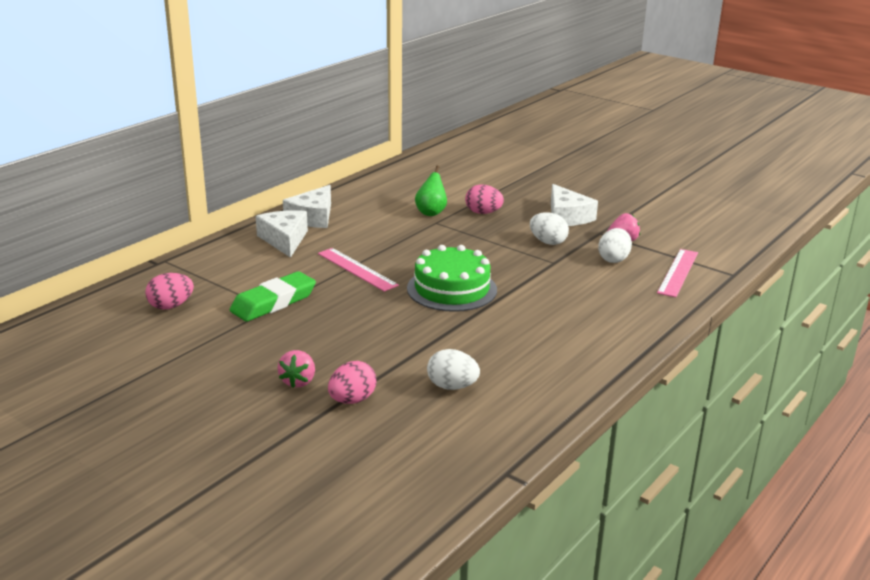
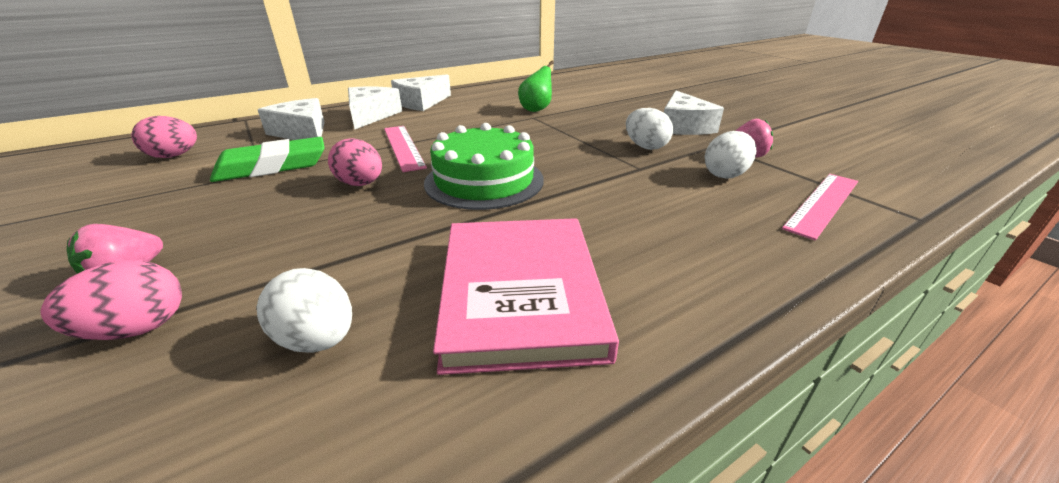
camera: 20 degrees right, 5 degrees up
(247, 267) = (302, 132): none -> white cheese
(483, 213) = (590, 114): pink egg -> pink egg (361, 184)
(533, 350) = (520, 293): none -> pink book

